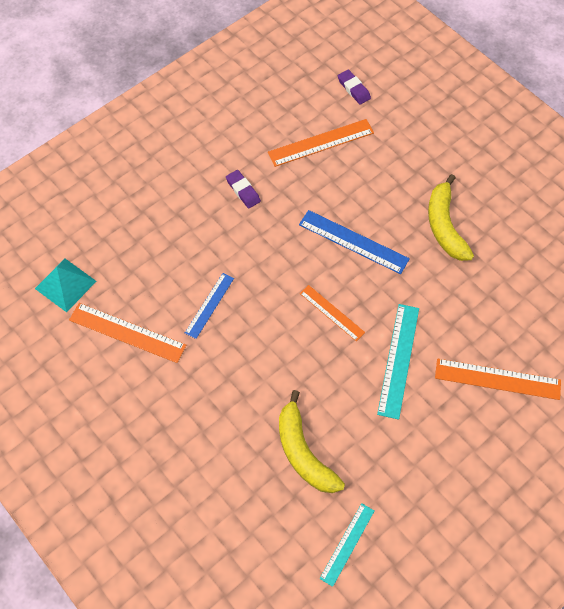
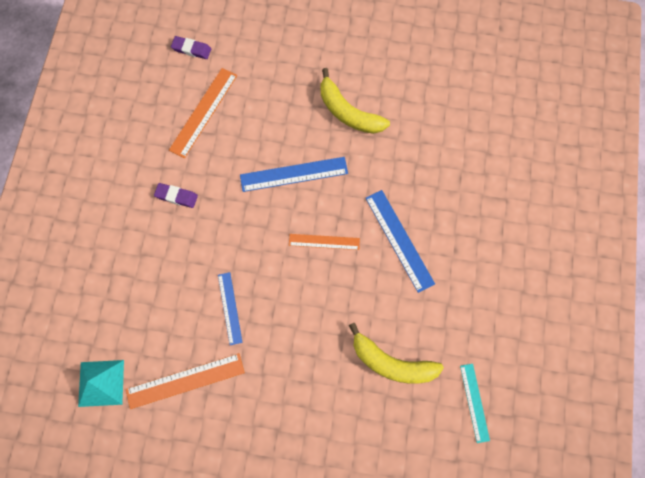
camera: 40 degrees left, 10 degrees up
(398, 360) = (399, 240): turquoise ruler -> blue ruler
(497, 379) = (474, 200): orange ruler -> none

